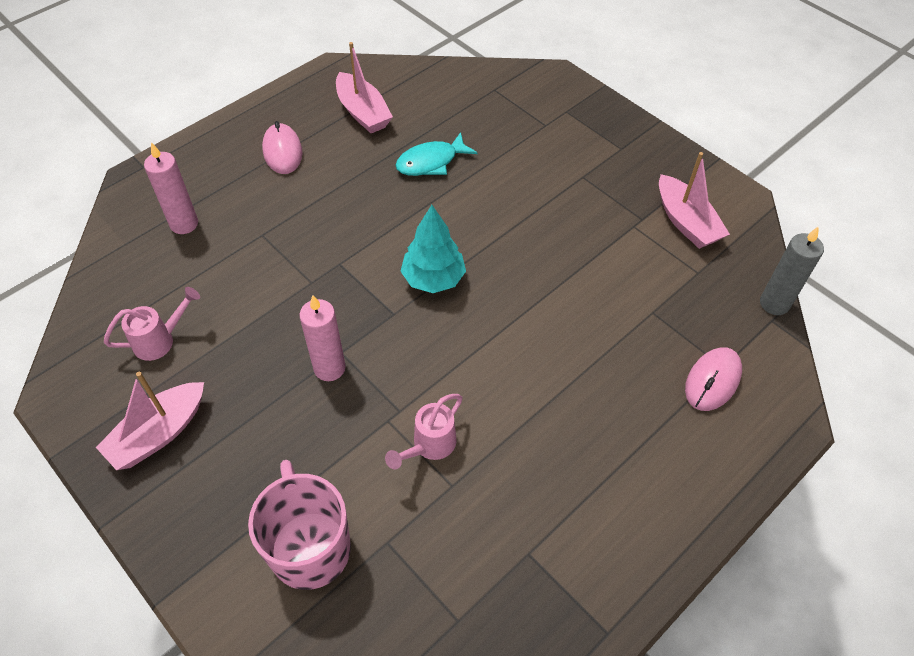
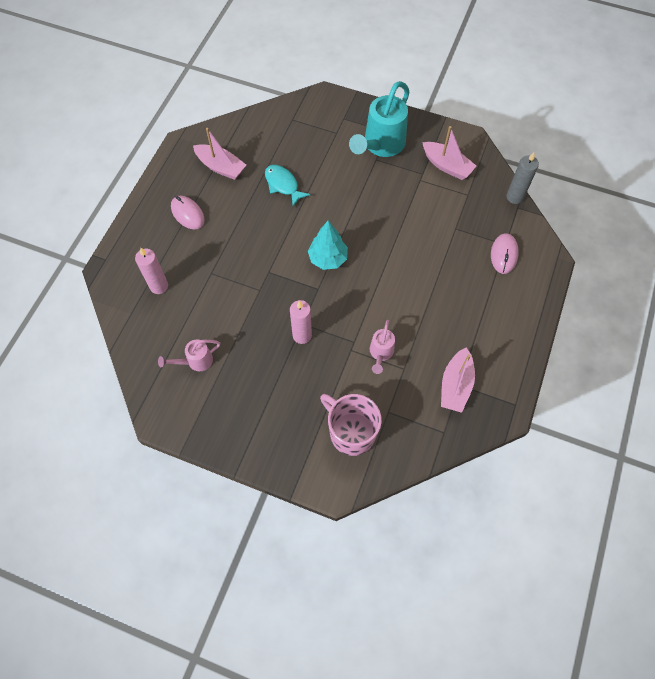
camera: 25 degrees left, 10 degrees up
(158, 434) = (232, 413): pink boat -> pink boat (455, 385)
(160, 340) = (195, 361): pink watering can -> pink watering can turned 150 degrees counterclockwise
(431, 162) = (283, 185): turquoise fish -> turquoise fish turned 105 degrees clockwise
(599, 162) = (380, 146): none -> turquoise watering can

